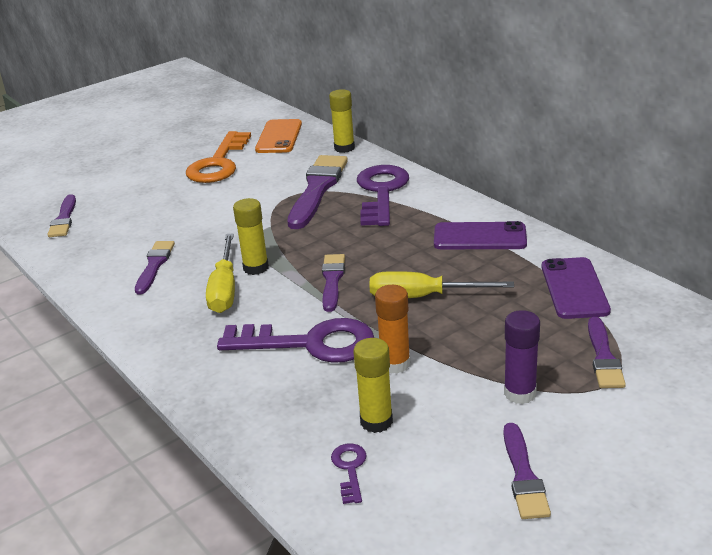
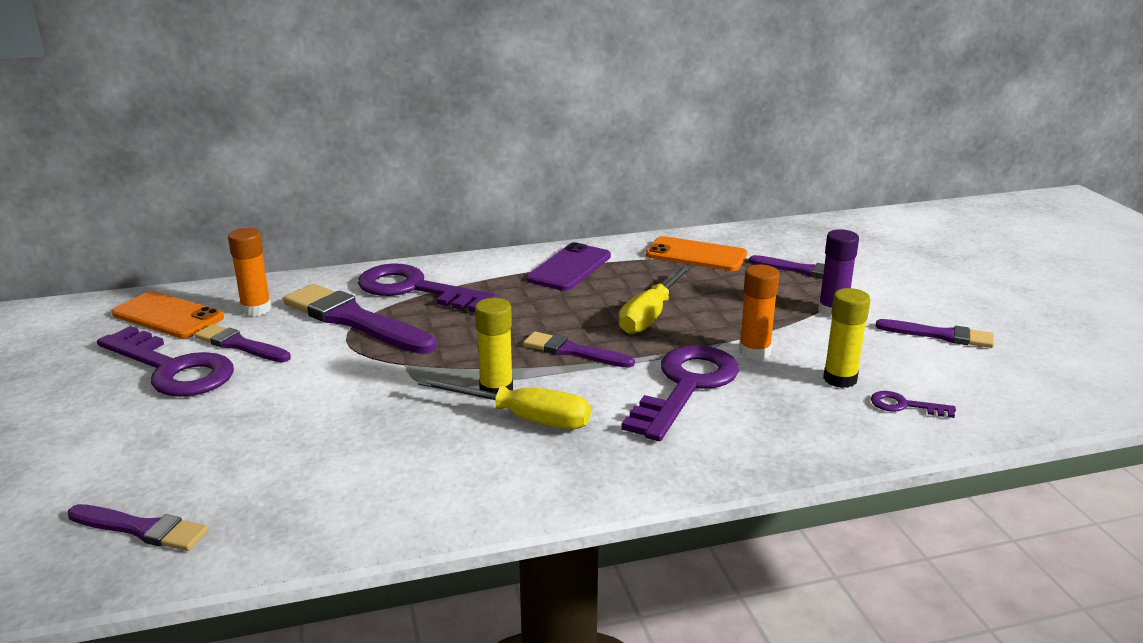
camera: 70 degrees left, 5 degrees down
(154, 265) = (406, 461): purple brush -> purple brush (240, 345)
(218, 163) = (172, 369): orange key -> purple key
(307, 156) = (256, 309): none -> orange glue stick
(344, 148) = (273, 286): yellow glue stick -> none
(574, 288) = (696, 255): purple phone -> orange phone

